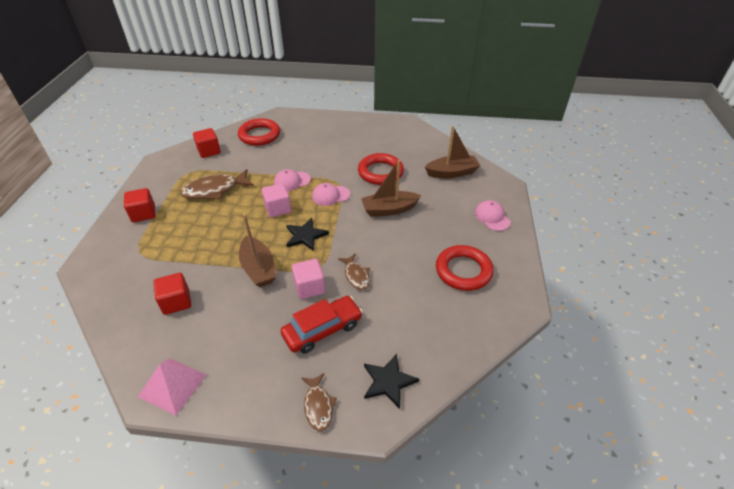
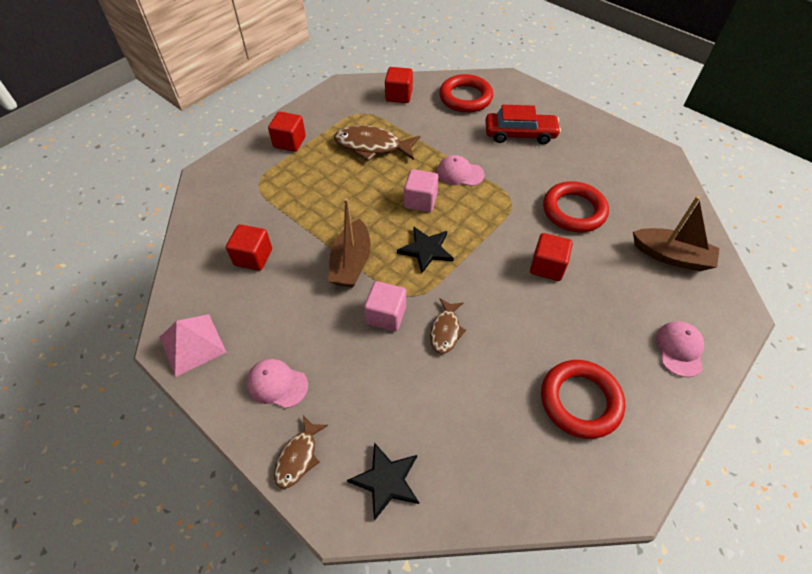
camera: 35 degrees right, 10 degrees up
(322, 329) = (363, 373): red car -> red car (520, 134)
(330, 195) = (490, 213): pink cap -> pink cap (277, 384)
(389, 209) = (547, 266): brown boat -> red cube

